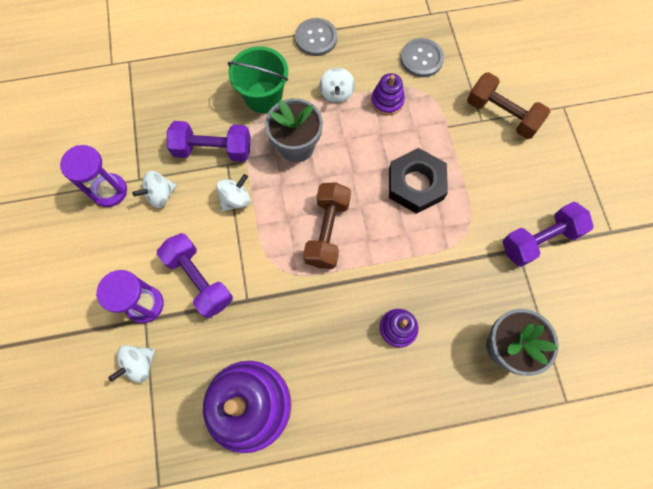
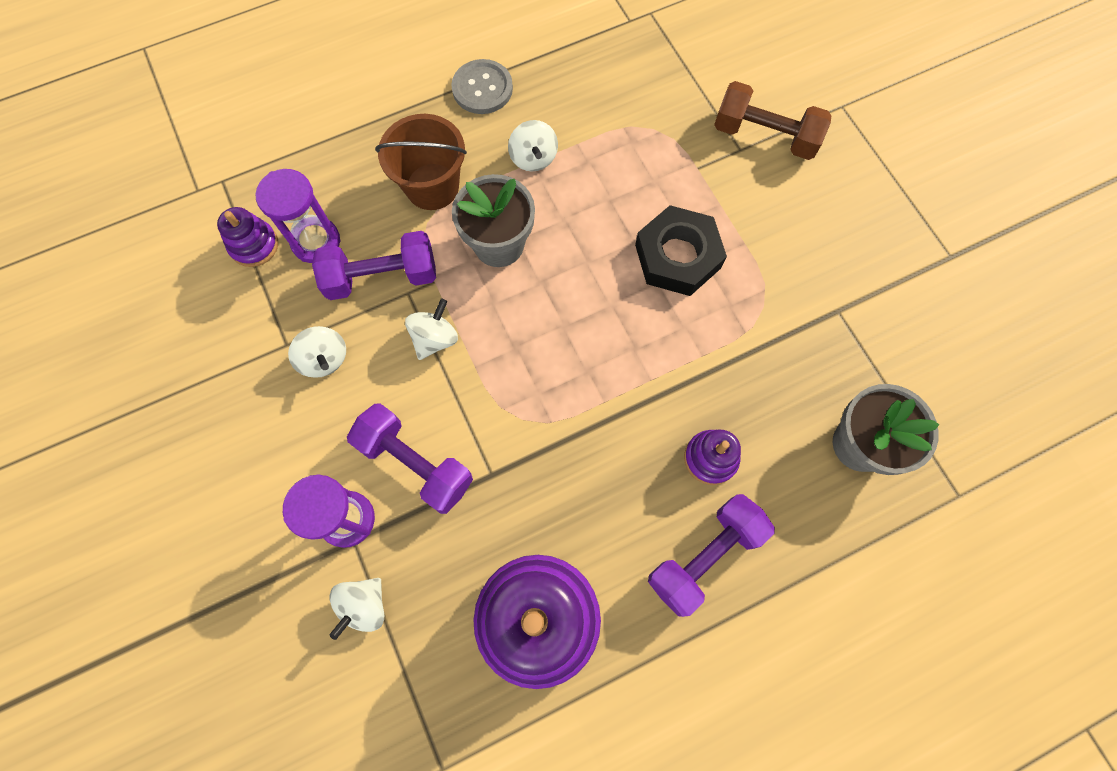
camera: 15 degrees left, 0 degrees up
(110, 191) = (248, 372): purple hourglass -> purple hourglass (316, 242)
(160, 195) = (324, 359): white spinning top -> white spinning top turned 75 degrees counterclockwise
(263, 97) = (432, 187): green bucket -> brown bucket
(327, 231) = (576, 351): brown dumbbell -> none
(387, 101) = (606, 153): purple stacking toy -> purple stacking toy (254, 245)
(421, 59) = (636, 85): grey button -> none
(539, 240) = (862, 290): purple dumbbell -> purple dumbbell (705, 556)

